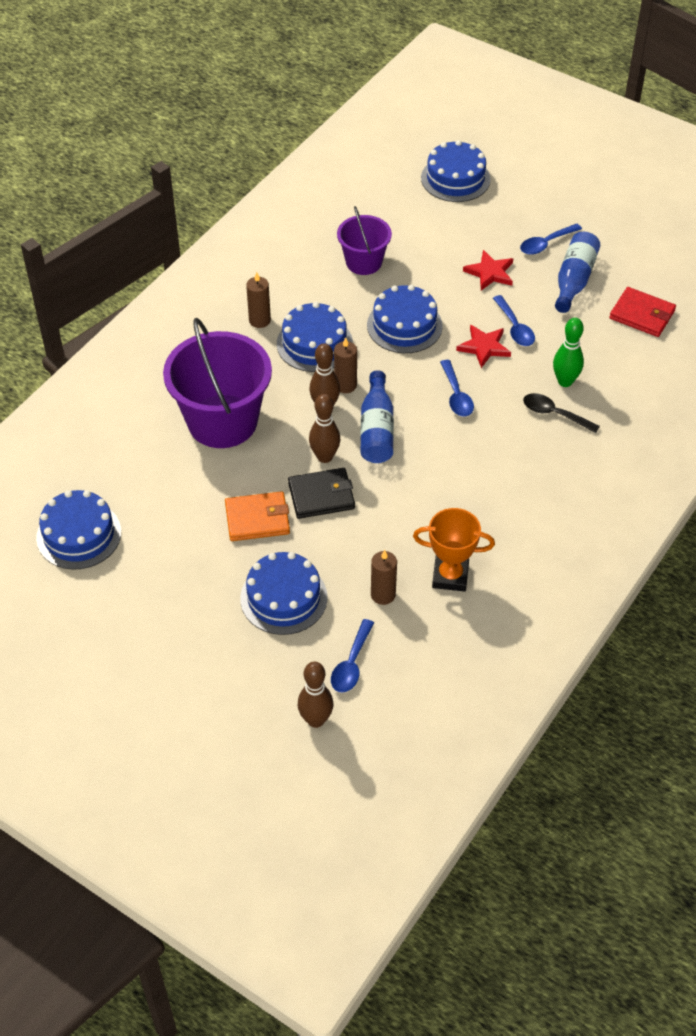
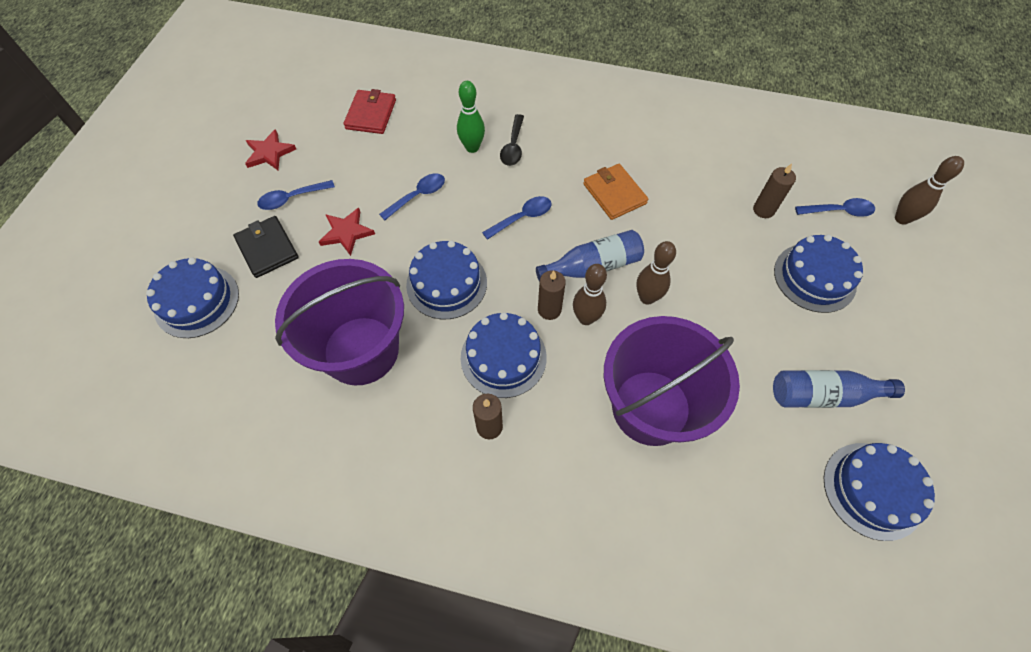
camera: 110 degrees left, 10 degrees up
(257, 519) = (749, 328): orange wallet -> orange wallet (614, 194)
(321, 495) = (692, 285): black wallet -> black wallet (267, 249)
(364, 262) = (361, 350): purple bucket -> purple bucket, size x1.78
(450, 576) = (717, 172): orange trophy -> none
(484, 347) = (452, 212): red star -> red star (269, 153)
(546, 244) = (291, 198): blue spoon -> blue spoon turned 120 degrees clockwise
(574, 280) = (339, 167): blue bottle -> blue bottle (823, 395)

